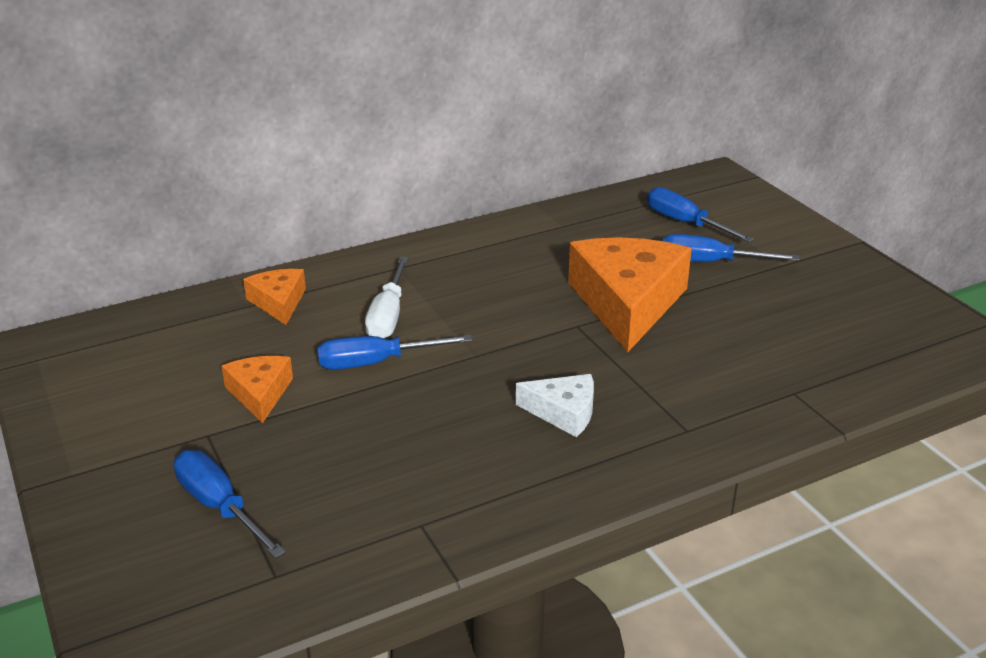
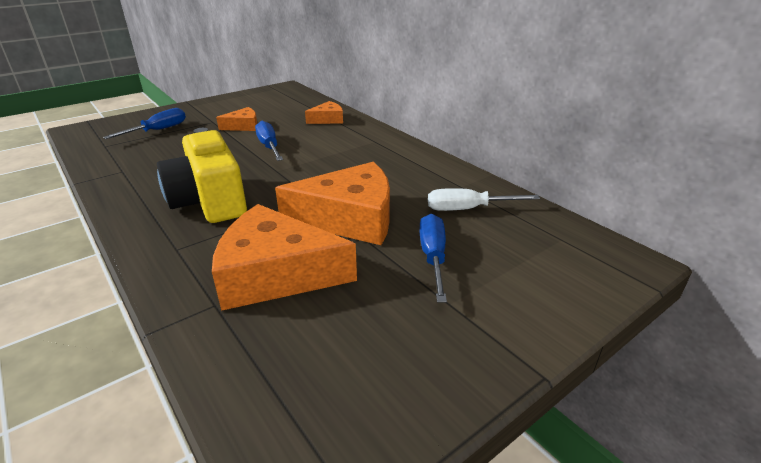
camera: 80 degrees right, 0 degrees up
(388, 316) = (318, 144): white screwdriver -> white screwdriver (468, 209)
(563, 412) = (209, 201): white cheese -> yellow camera
(685, 223) = (503, 242): blue screwdriver -> none
(739, 355) = (276, 274): none -> orange cheese

